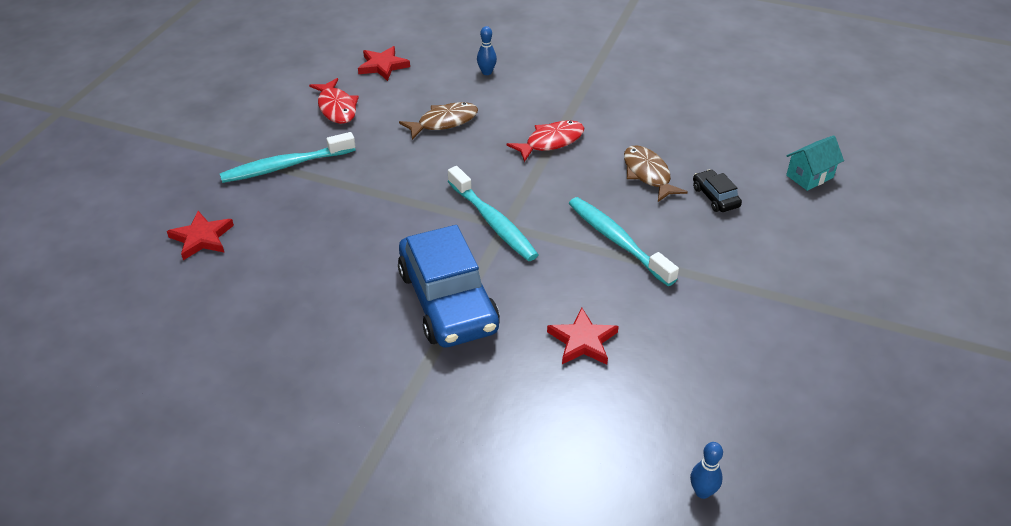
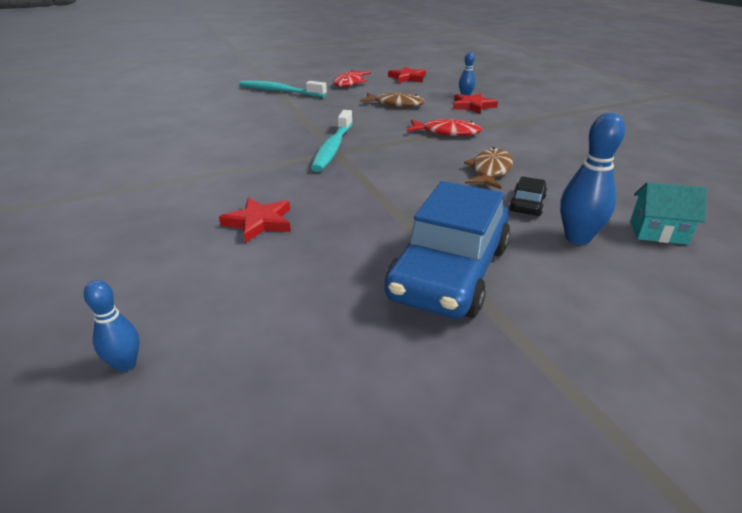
camera: 45 degrees right, 10 degrees down
(202, 238) = (190, 98): red star -> red star (472, 106)
(448, 300) = (232, 165): blue car -> blue car (450, 272)
(617, 240) = (394, 190): turquoise toothbrush -> none
(779, 212) = (577, 238): none -> blue bowling pin

